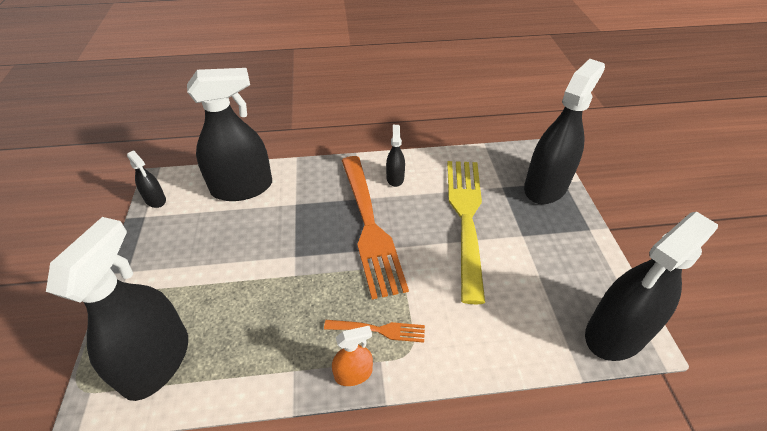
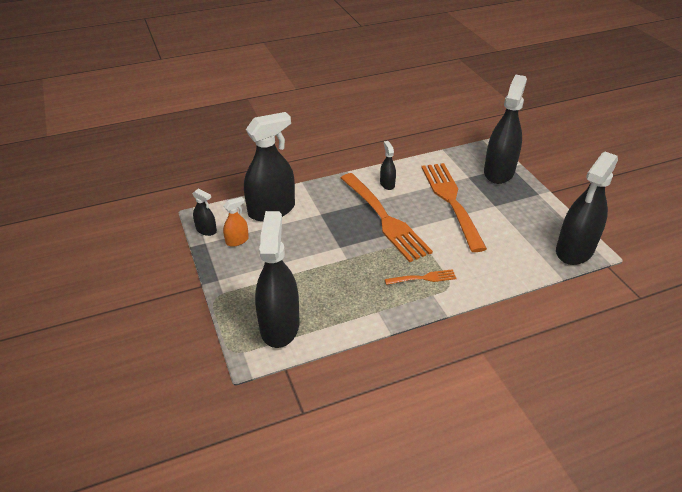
camera: 15 degrees left, 5 degrees down
(353, 374) = (418, 304): orange spray bottle -> orange spray bottle (237, 241)
(466, 219) = (452, 202): yellow fork -> orange fork

